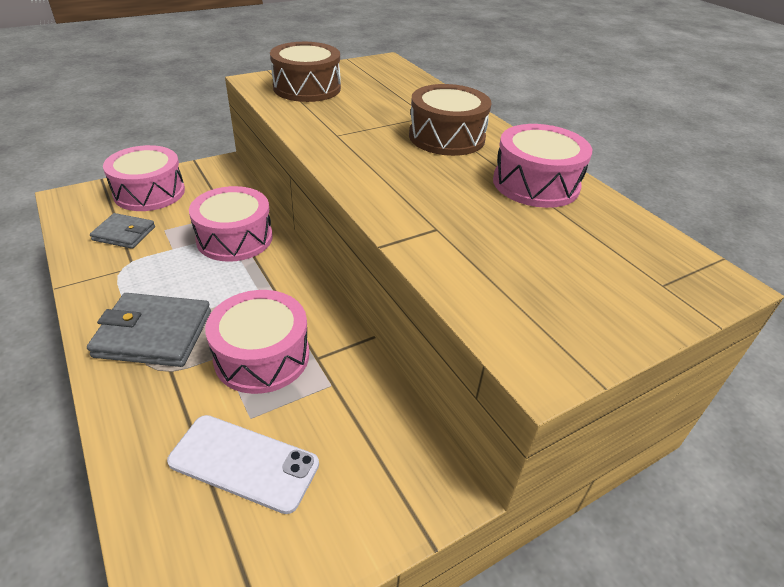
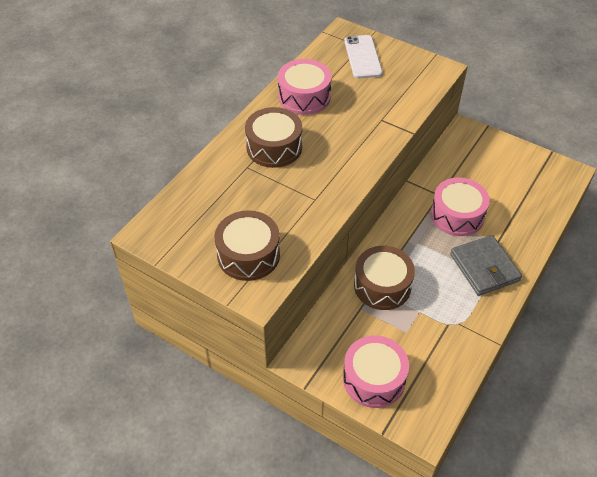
camera: 115 degrees left, 10 degrees up
(124, 233) = (429, 352): grey wallet -> none
(234, 238) = (382, 286): pink drum -> brown drum
(244, 462) = (509, 190): white phone -> white phone (362, 57)

